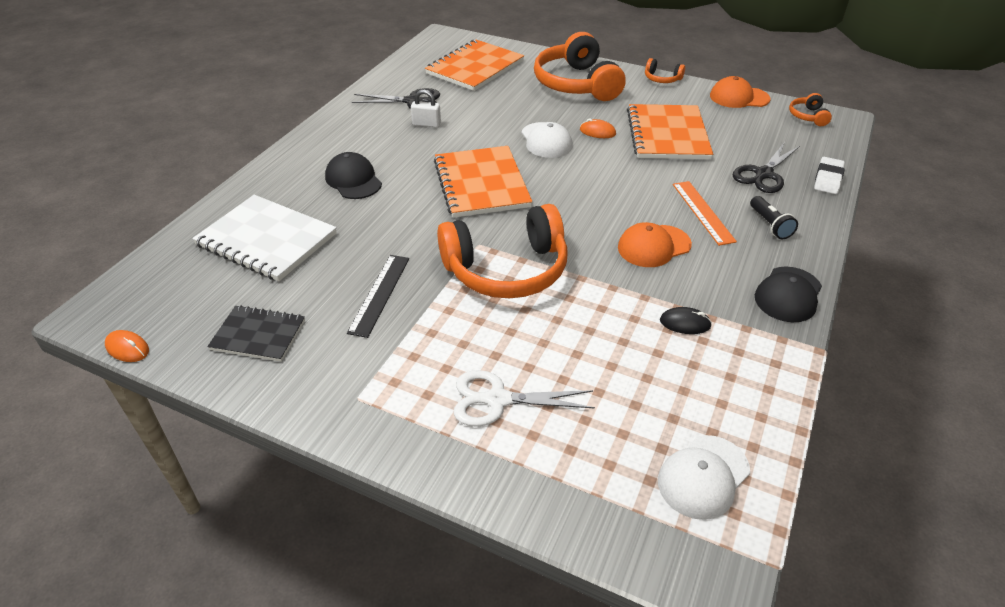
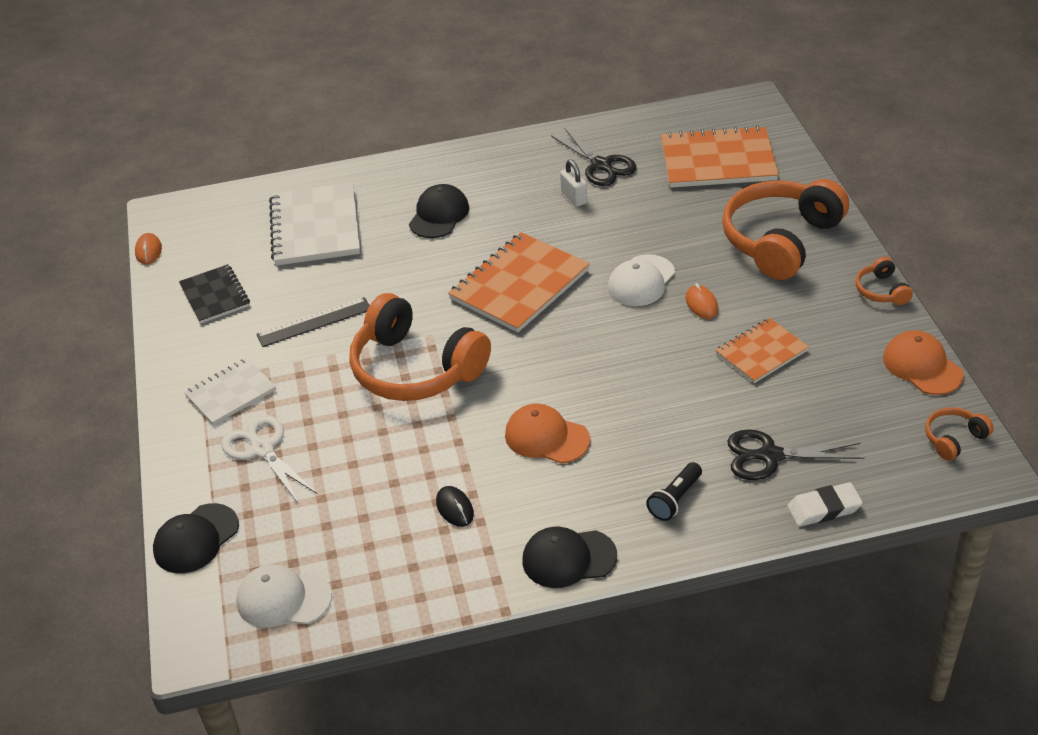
camera: 55 degrees right, 0 degrees up
(400, 386) = (230, 393): none -> white notebook
(567, 504) = (196, 539): none -> black cap
(667, 134) = (761, 352): orange notebook -> orange notebook, size x0.60
(703, 212) = (642, 443): orange ruler -> none

